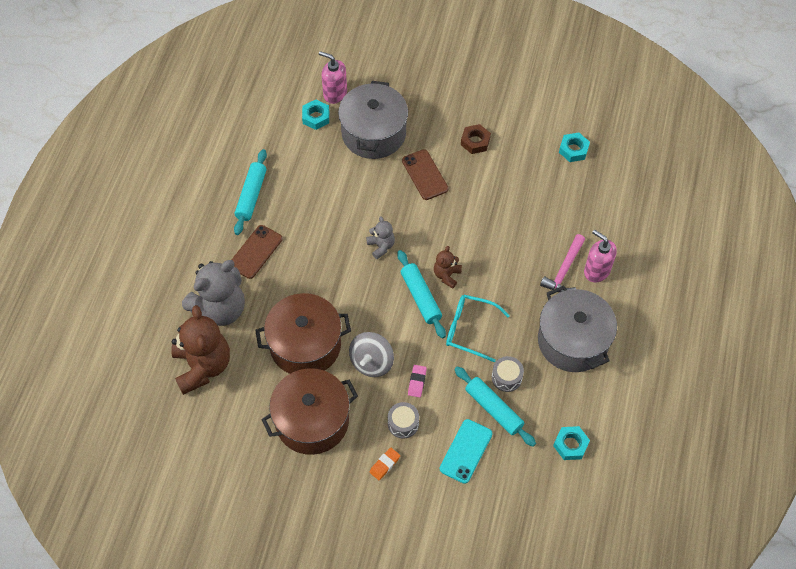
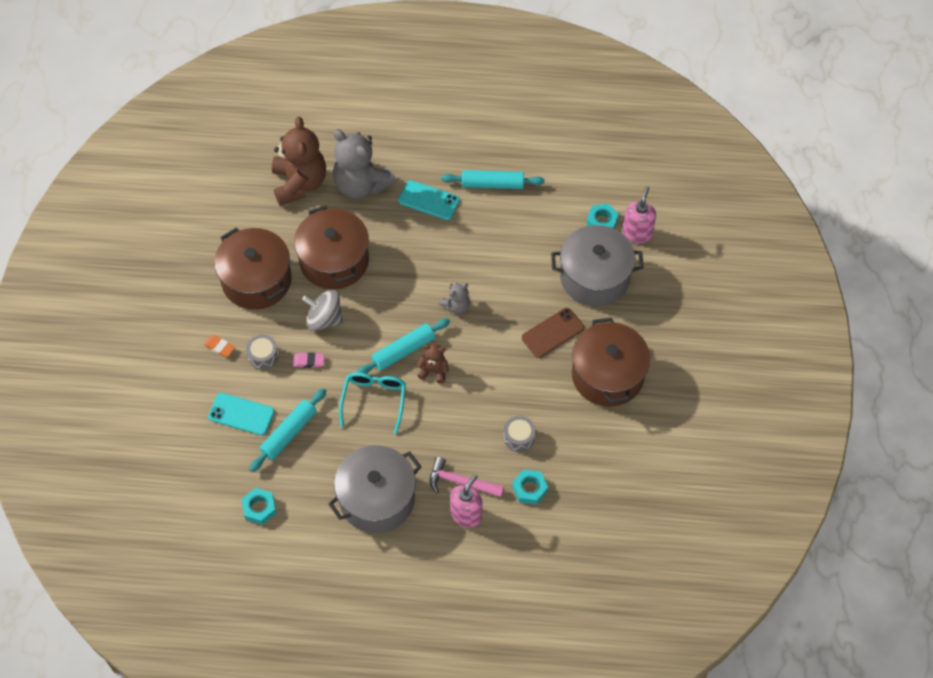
camera: 80 degrees right, 0 degrees up
(203, 366) = (299, 183): brown teddy bear -> brown teddy bear turned 75 degrees counterclockwise
(256, 252) = (429, 200): brown phone -> turquoise phone
(475, 141) = (607, 375): brown nut -> brown pot
(506, 377) = (325, 441): grey drum -> grey drum (519, 437)
(573, 150) = (621, 476): turquoise nut -> turquoise nut (530, 489)

